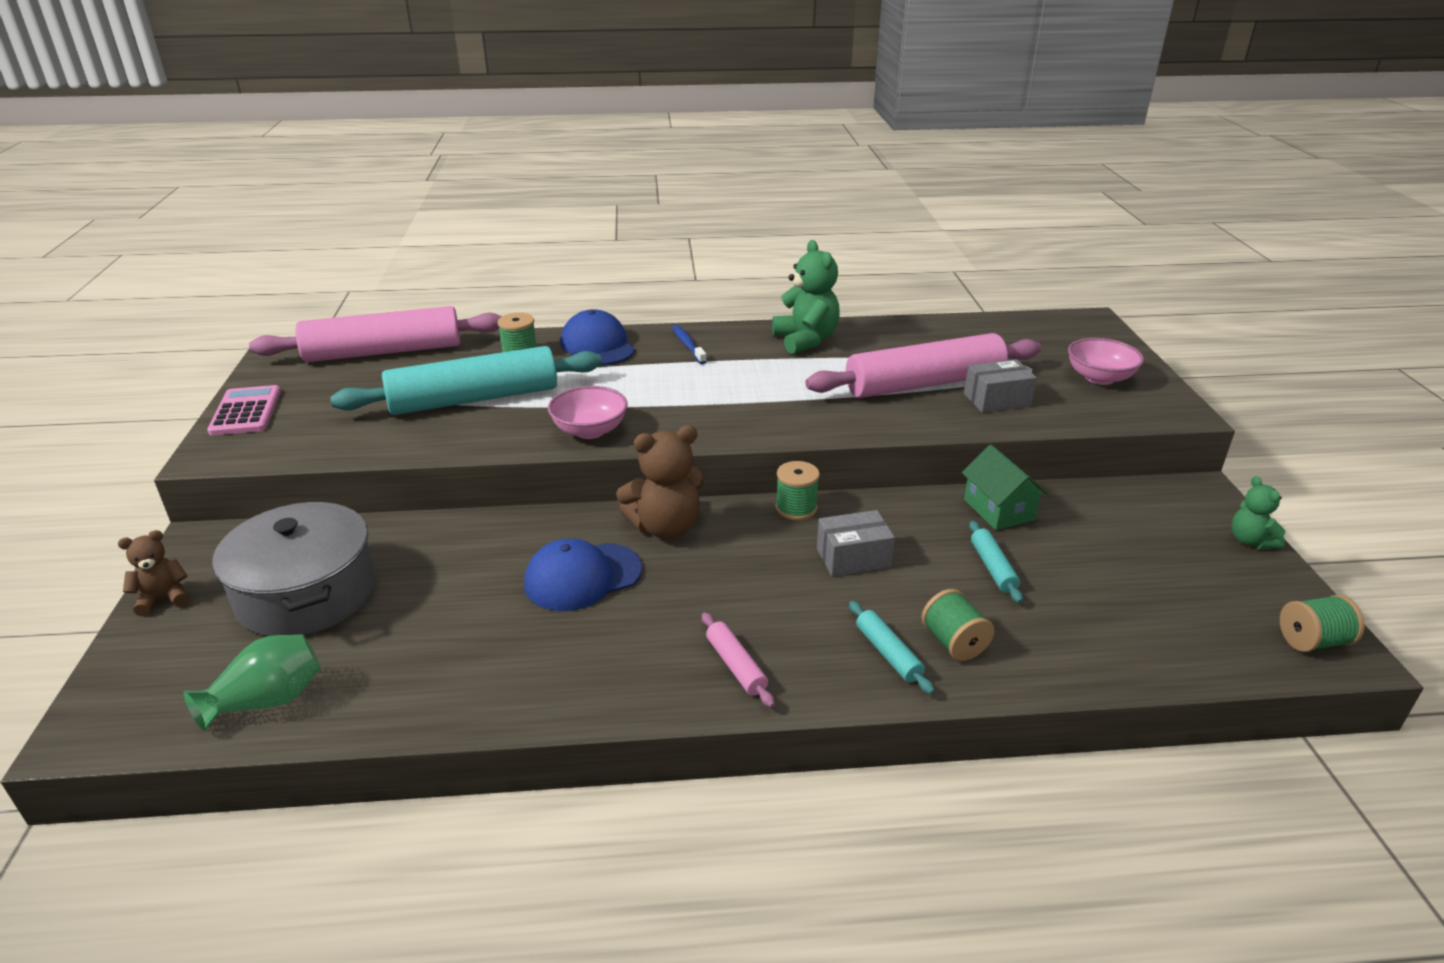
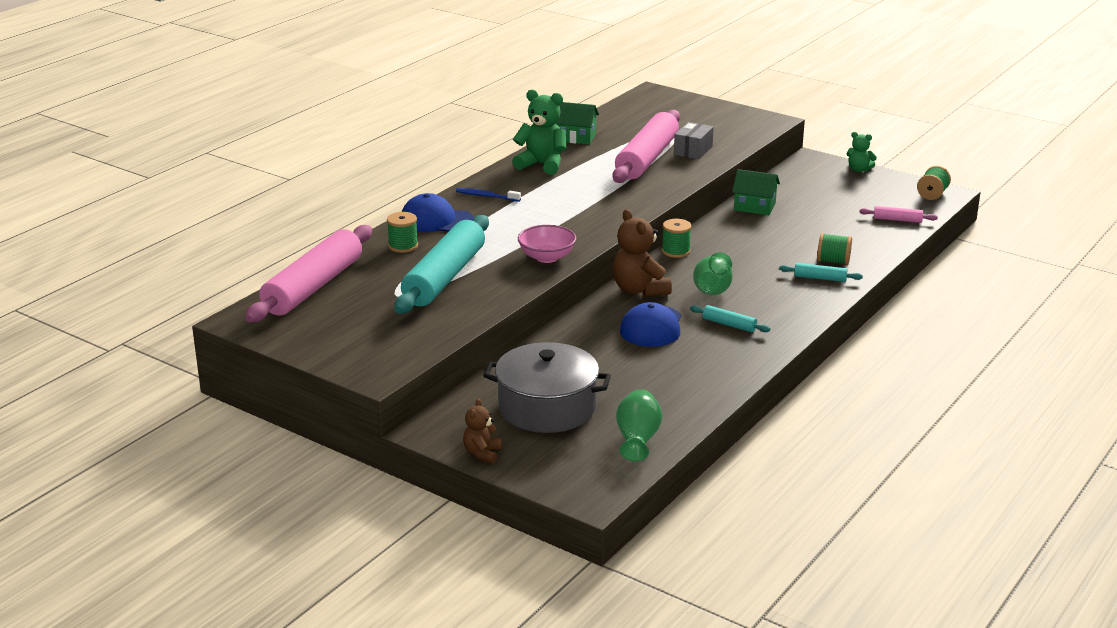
camera: 50 degrees left, 5 degrees down
(246, 412) = (327, 352): pink calculator -> none
(665, 527) = (639, 290): brown teddy bear -> brown teddy bear turned 135 degrees clockwise
(736, 578) = (713, 289): none -> green vase
(736, 666) = (780, 314): pink rolling pin -> pink rolling pin (897, 220)
(853, 558) = (739, 256): grey box -> none
(900, 330) = (576, 137): none -> green house
(993, 568) = (795, 229): turquoise rolling pin -> turquoise rolling pin (729, 325)
(1099, 378) = (713, 120): pink bowl -> none

